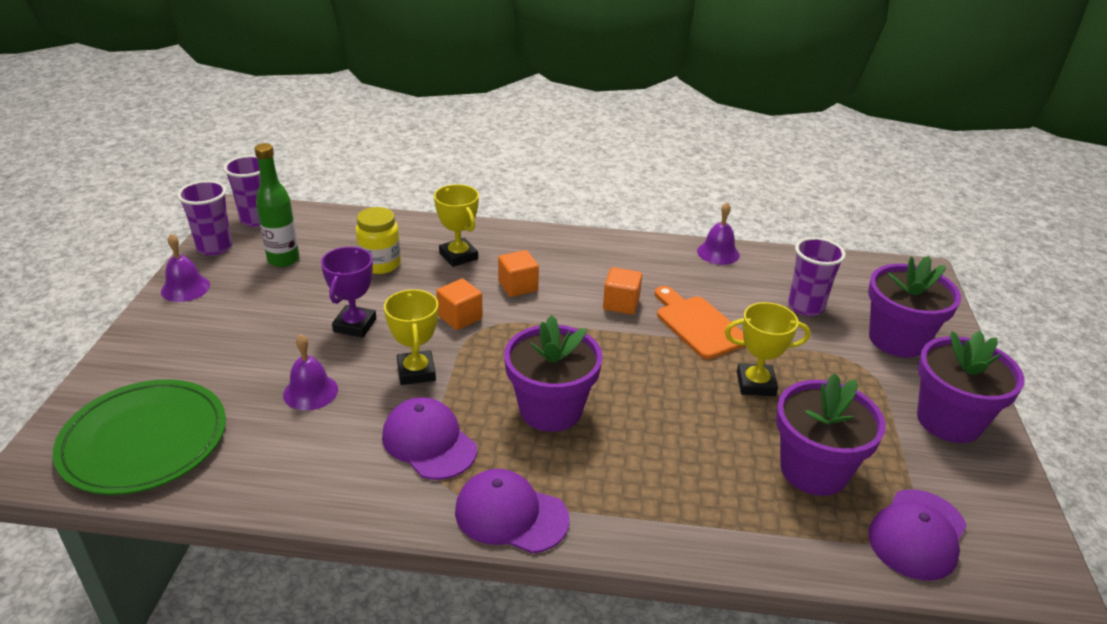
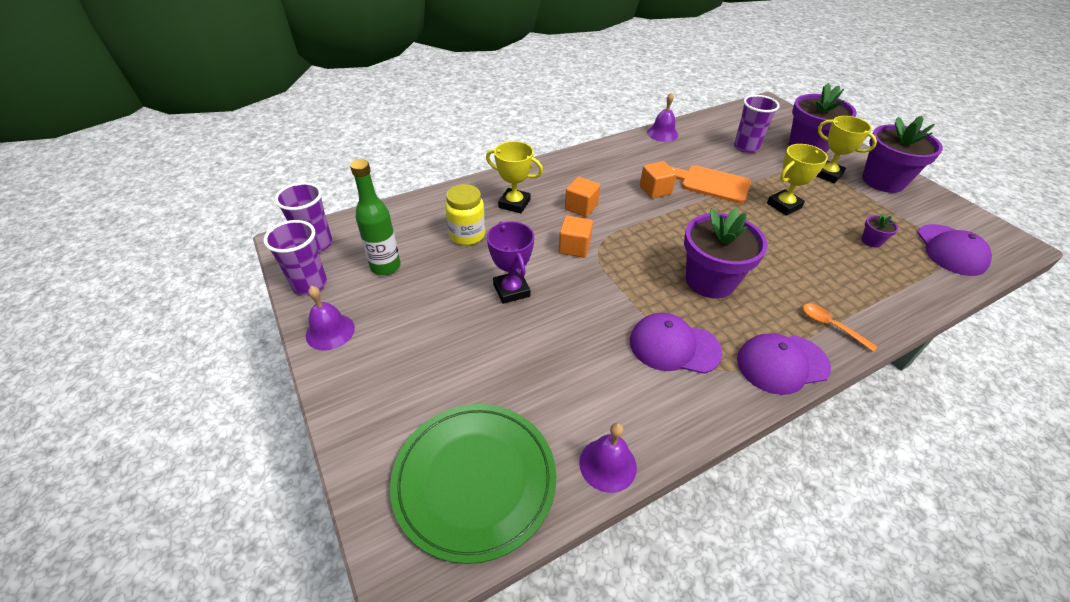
camera: 35 degrees left, 10 degrees up
(310, 392) = (549, 358): purple bell -> purple bell (607, 464)
(416, 372) = (599, 301): yellow trophy -> yellow trophy (827, 174)
(619, 516) = (831, 326): none -> orange spoon
(813, 470) = (871, 241): purple flower pot -> purple flower pot, size x0.42

